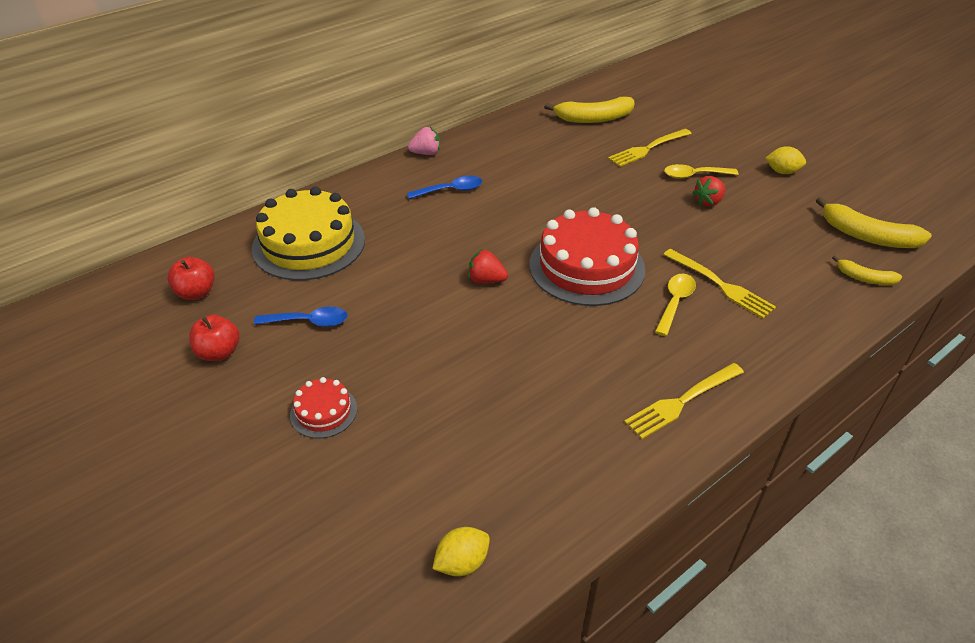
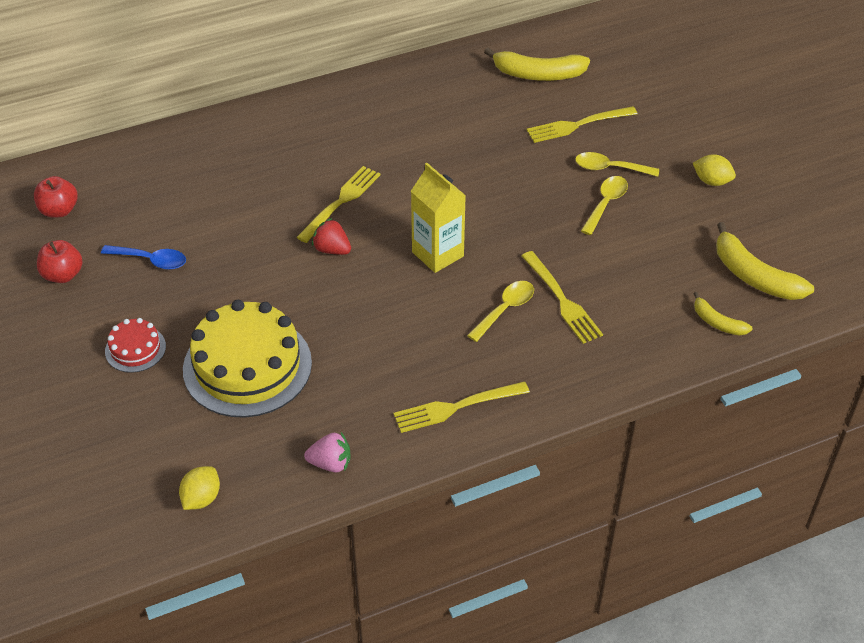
camera: 15 degrees right, 5 degrees up
(309, 244) = (178, 177): yellow cake -> yellow cake (247, 366)
(426, 153) = (334, 89): pink strawberry -> pink strawberry (330, 463)
(451, 190) = (341, 140): blue spoon -> none
(462, 562) = (201, 498): yellow lemon -> yellow lemon turned 45 degrees counterclockwise
(475, 239) = (341, 202): none -> yellow fork
(586, 267) = (437, 254): red cake -> yellow carton
(708, 202) = (606, 204): red strawberry -> yellow spoon

